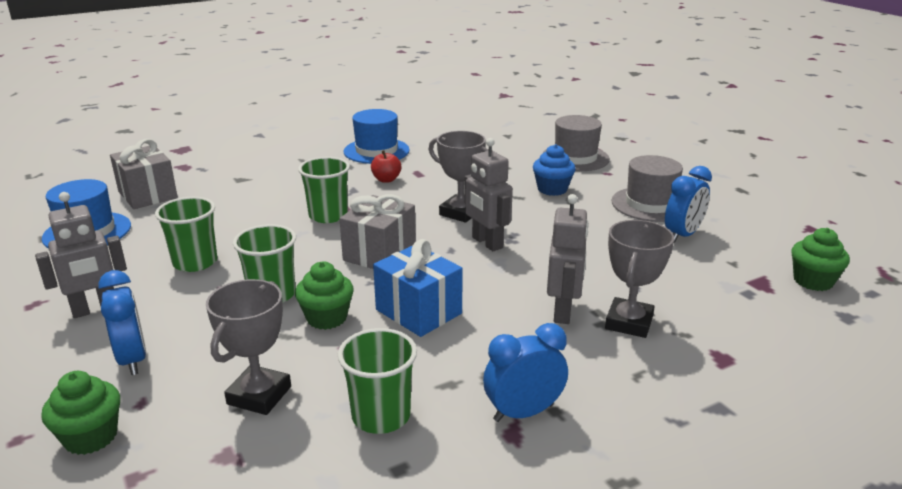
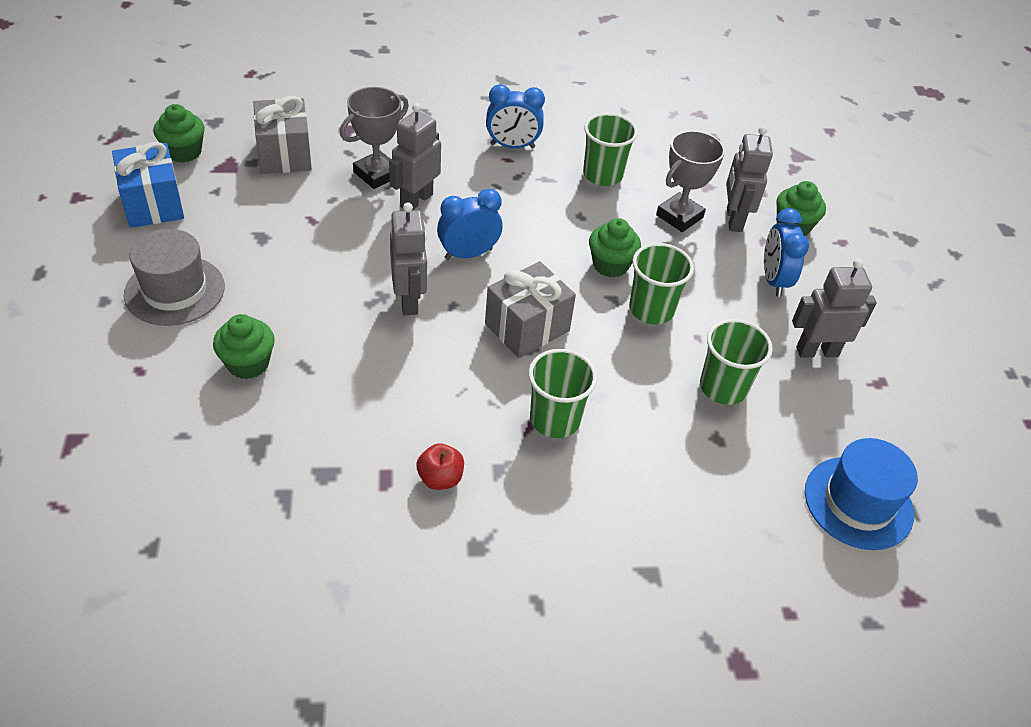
camera: 160 degrees left, 20 degrees up
(148, 195) = (791, 578): grey gift -> grey gift (284, 155)
(182, 416) = (733, 220): none -> grey robot
(376, 151) = (405, 584): blue hat -> none
(418, 311) = (531, 243): blue gift -> blue gift (153, 204)
(460, 213) = (397, 361): grey trophy -> none
(552, 189) = (248, 363): blue cupcake -> green cupcake
(575, 158) = (133, 425): grey hat -> none
(683, 235) = (209, 236): blue clock -> blue clock (468, 254)

